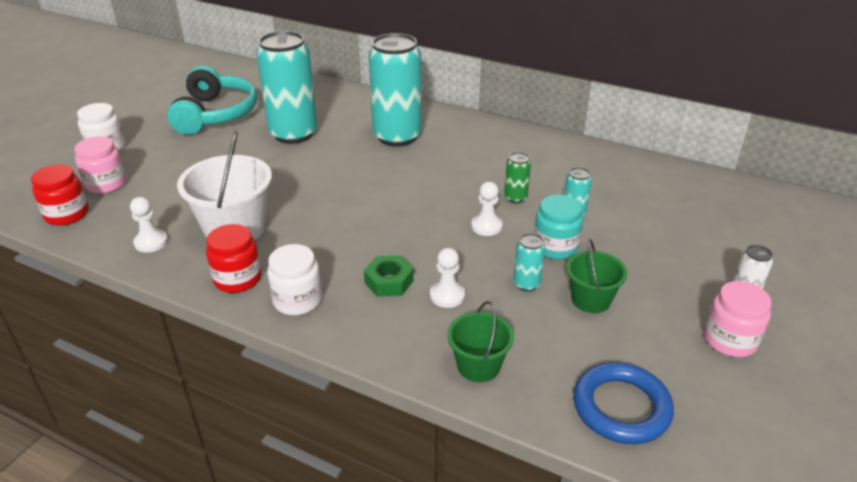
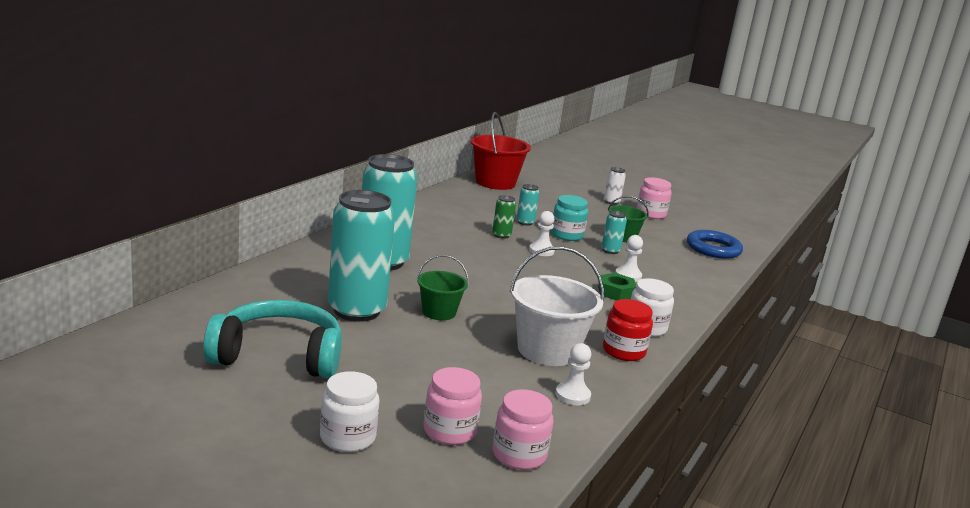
camera: 90 degrees left, 15 degrees down
(67, 214) = (519, 455): red jar -> pink jar
(478, 365) = (694, 277): green bucket -> green bucket (439, 312)
(705, 189) = (495, 182): none -> red bucket

